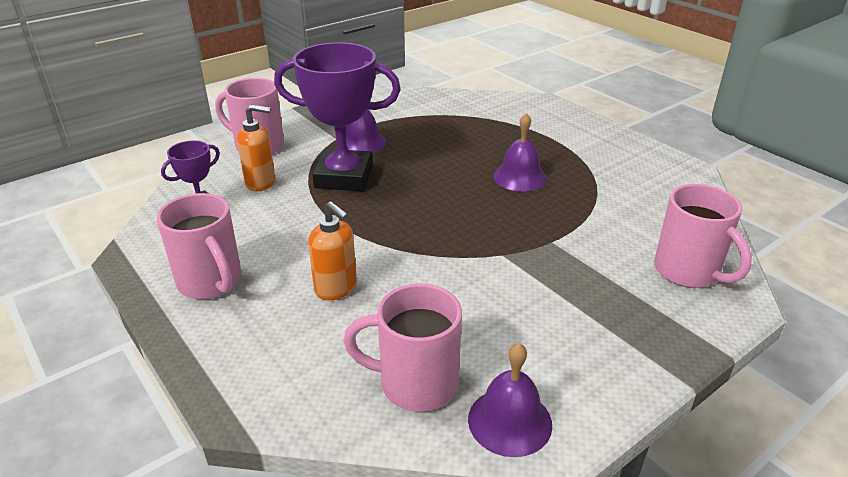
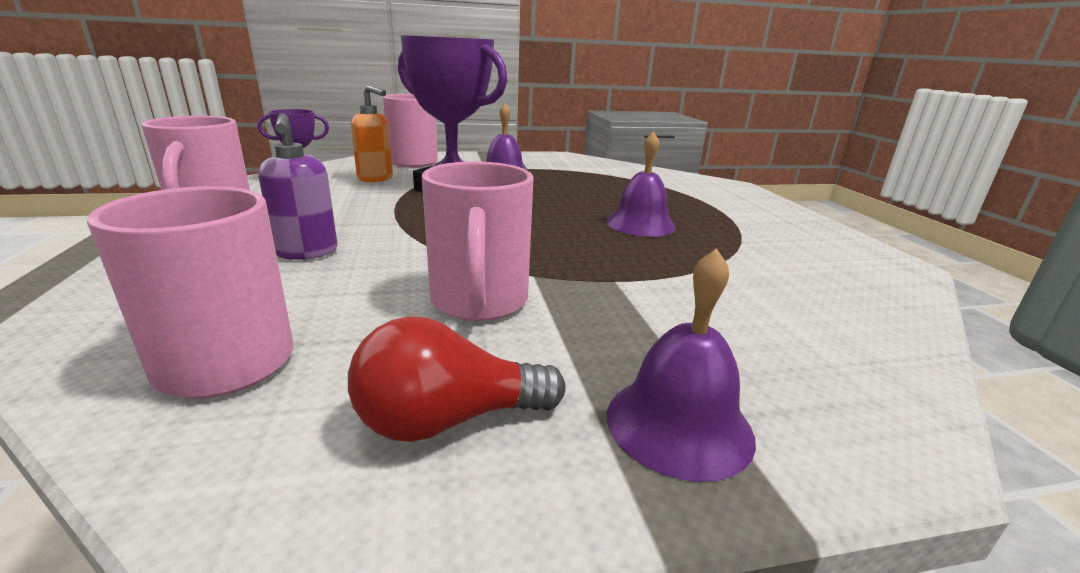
camera: 25 degrees right, 10 degrees down
(336, 288) = (307, 252): orange soap dispenser -> purple soap dispenser
(509, 421) = (253, 463): purple bell -> purple bell (679, 424)
(563, 367) = (448, 420): none -> red light bulb
(688, 272) = (811, 368): pink mug -> pink mug (479, 302)

